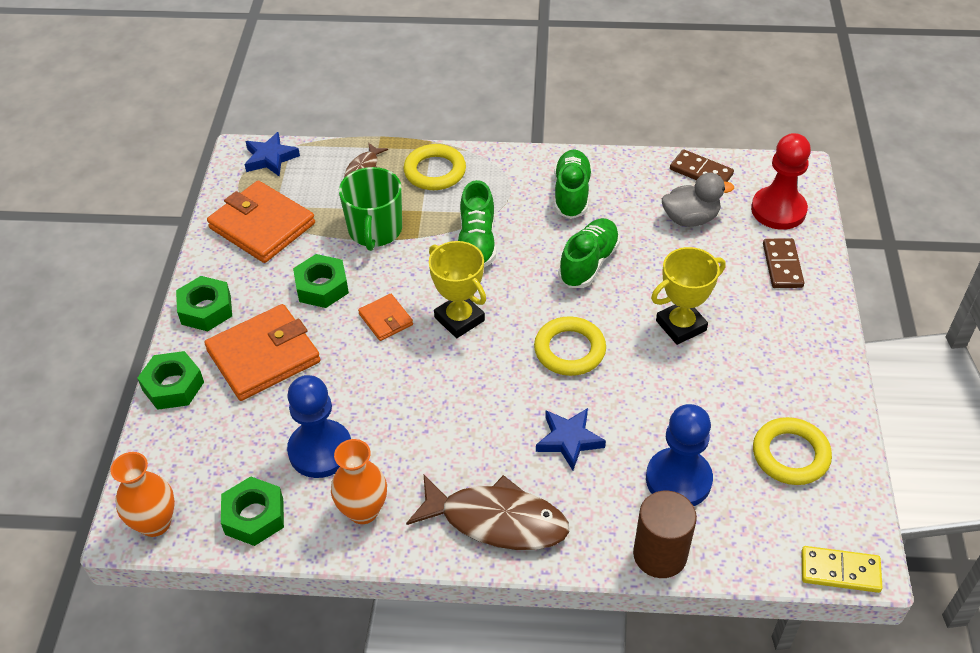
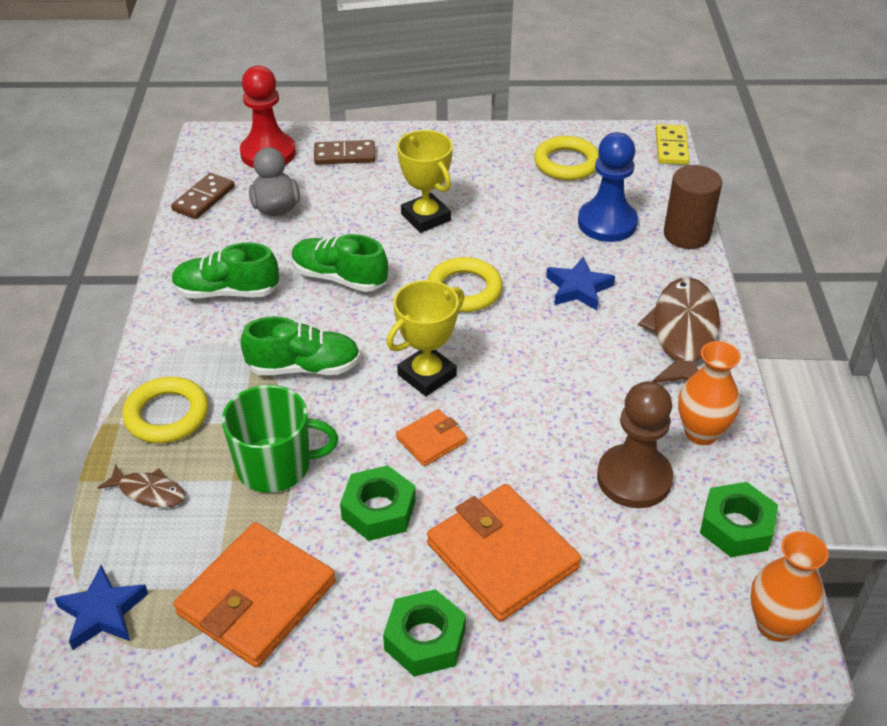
camera: 95 degrees left, 5 degrees down
(173, 386) = (566, 652): green nut -> none
(320, 450) = (634, 478): blue pawn -> brown pawn

